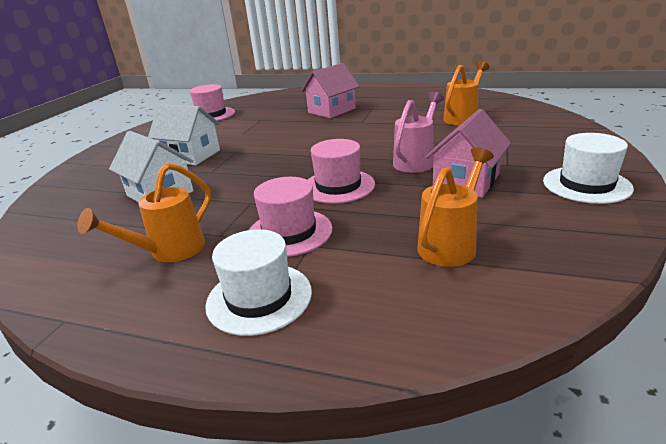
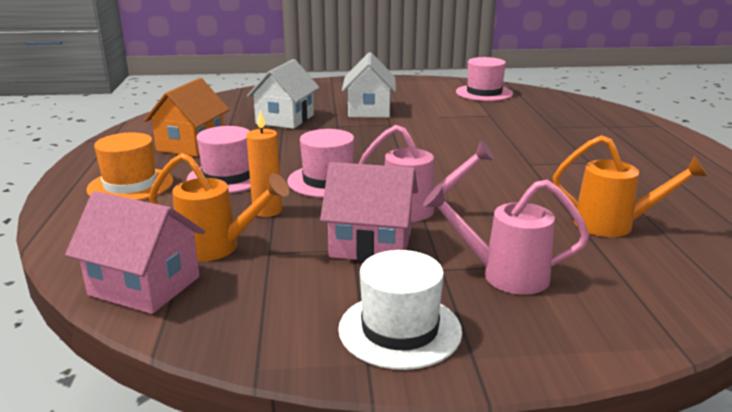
camera: 65 degrees right, 5 degrees down
(169, 252) = (191, 145): orange watering can -> orange house
(259, 298) = (130, 185): white hat -> orange hat
(331, 110) = (557, 141): pink house -> pink house (144, 286)
(384, 216) = (267, 211): none -> orange candle
(519, 150) = (503, 275): none -> pink watering can

